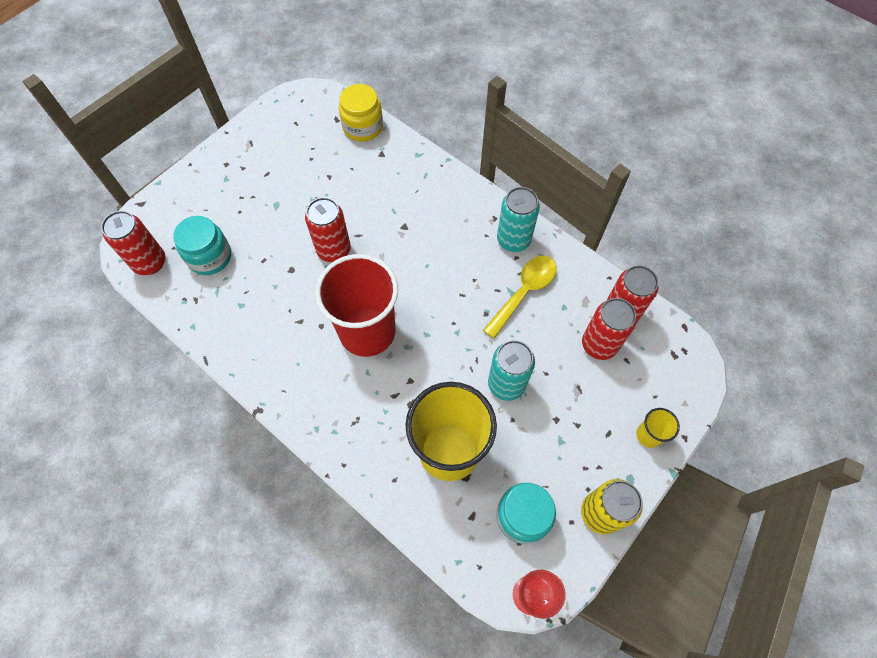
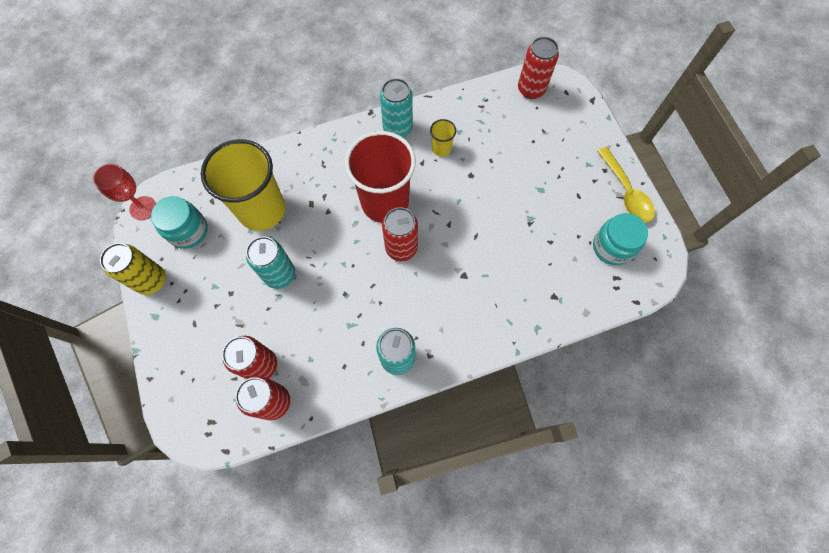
camera: 120 degrees right, 5 degrees up
(210, 257) = (514, 127): turquoise jar -> turquoise jar (612, 247)
(267, 368) = (397, 128): none -> turquoise can
(334, 250) = (471, 212): red can -> red can (401, 248)
(363, 127) = (595, 296): yellow jar -> none
(524, 292) = (344, 335): yellow spoon -> yellow spoon (626, 192)
(648, 435) = (171, 352): yellow cup -> yellow cup (441, 148)

